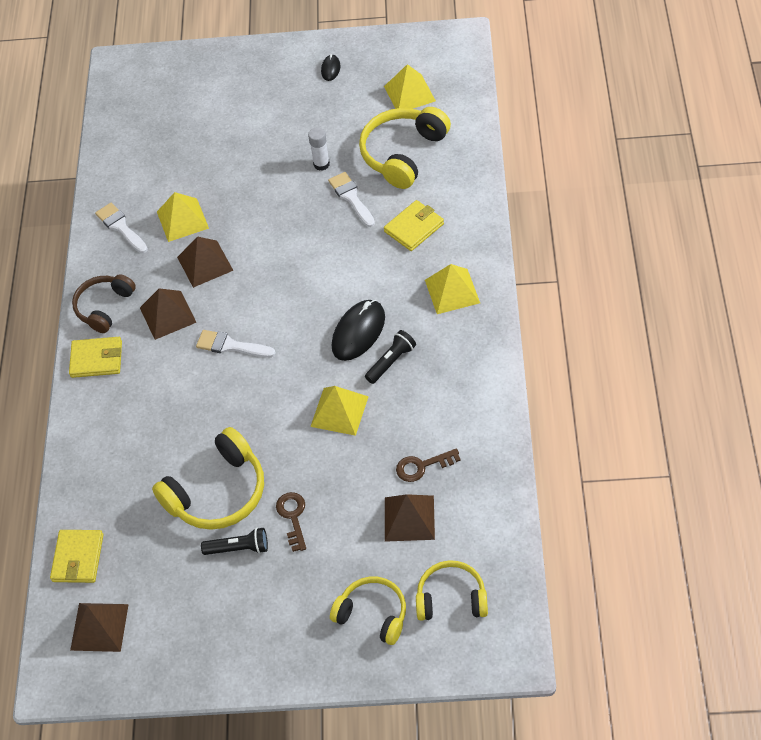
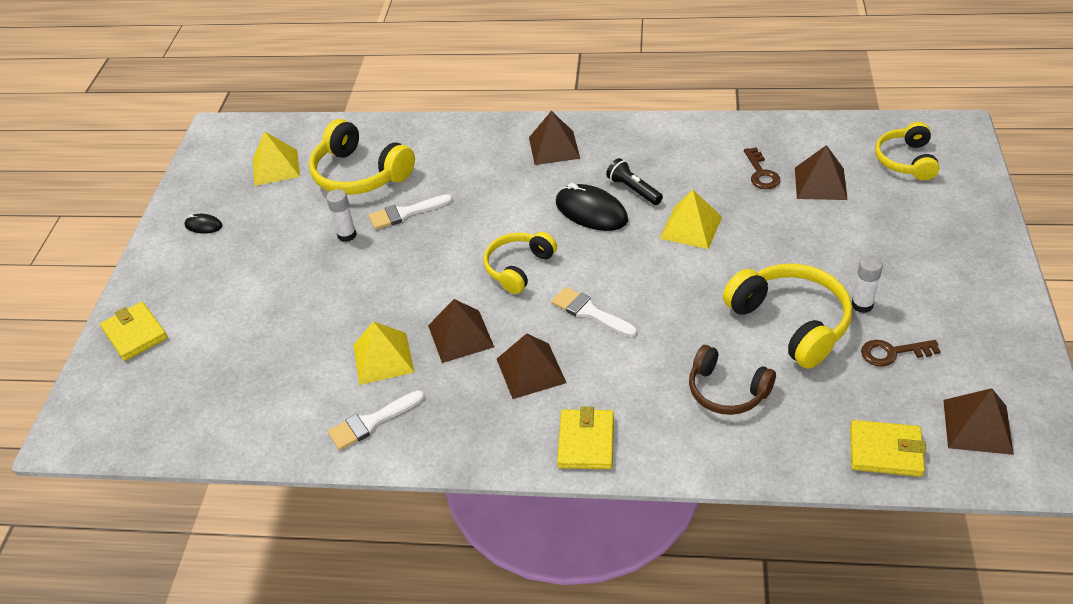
camera: 85 degrees left, 10 degrees down
(104, 307) = (502, 436): brown headphones -> brown headphones (727, 391)
(230, 346) = (589, 312): white brush -> white brush turned 105 degrees clockwise
(238, 548) = (862, 305): black flashlight -> white glue stick
(293, 517) = (821, 263): brown key -> brown key (892, 353)
(373, 614) = (929, 209): yellow headphones -> yellow headphones (518, 267)
(414, 228) = (464, 170): yellow wallet -> yellow wallet (135, 334)
(452, 291) = (554, 147): yellow pyramid -> brown pyramid

